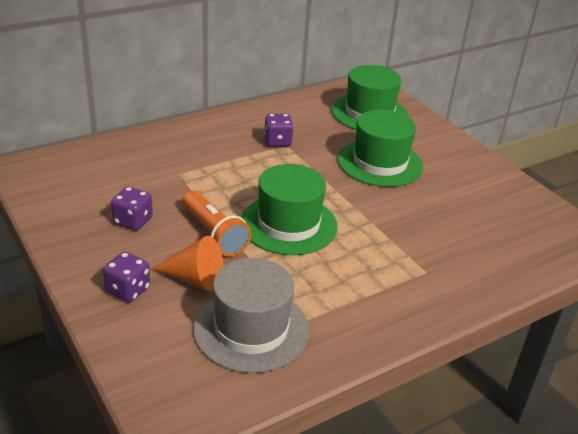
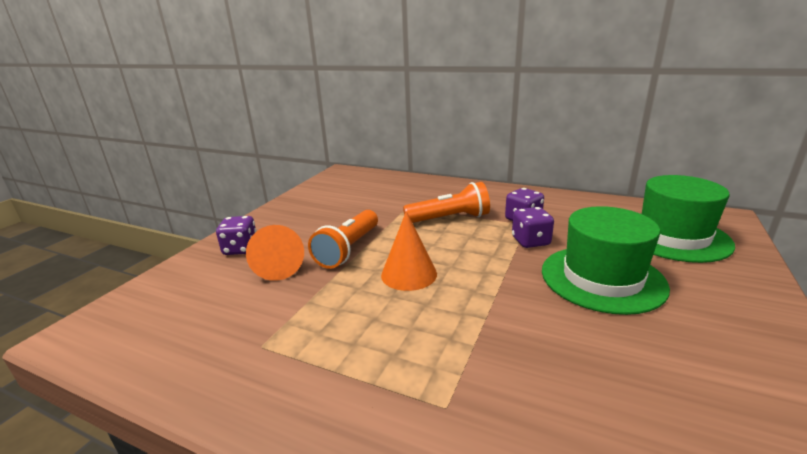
camera: 60 degrees right, 10 degrees down
(133, 221) = (326, 218): purple dice -> purple dice (530, 241)
(231, 167) = (450, 218): none -> orange flashlight
(251, 329) = (226, 321): grey hat -> none
(289, 224) = (409, 274): green hat -> orange cone

